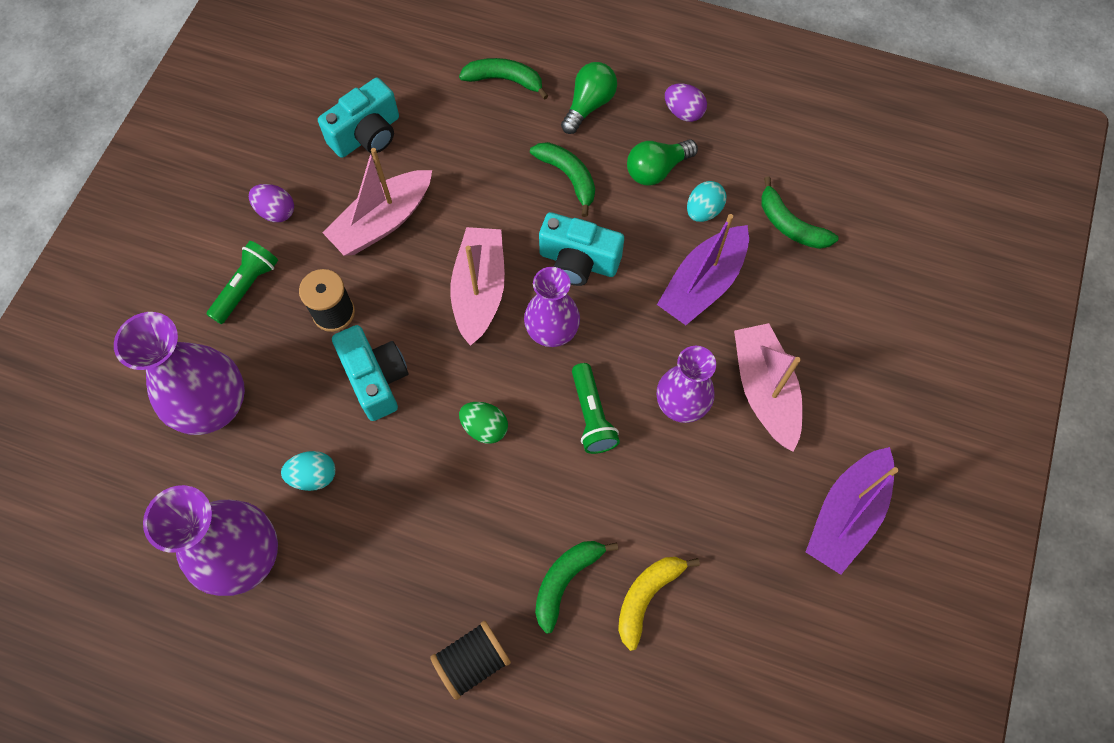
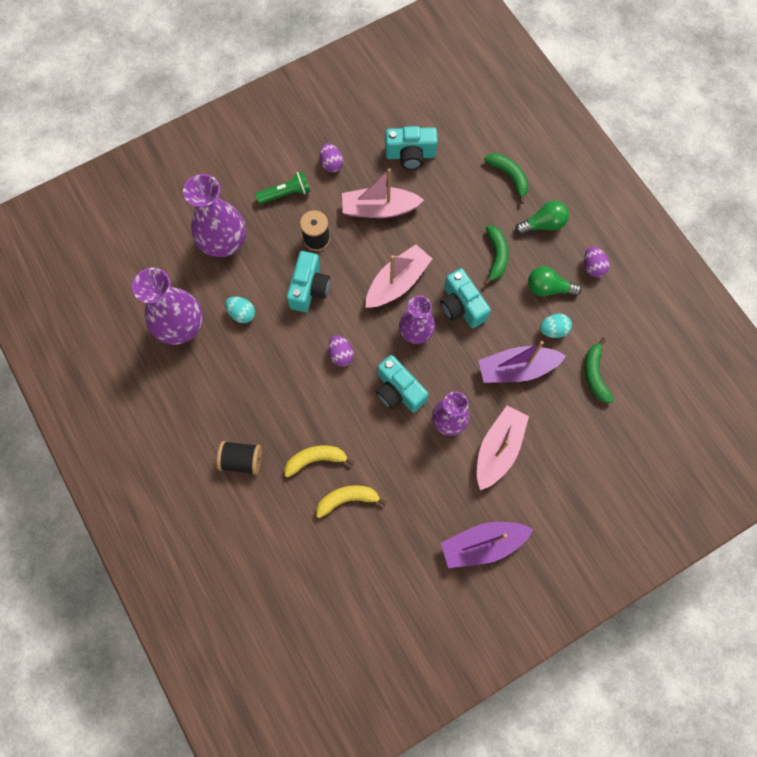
camera: 40 degrees right, 5 degrees up
(485, 428) = (341, 354): green egg -> purple egg
(565, 580) = (316, 459): green banana -> yellow banana
(592, 415) = (398, 391): green flashlight -> turquoise camera

